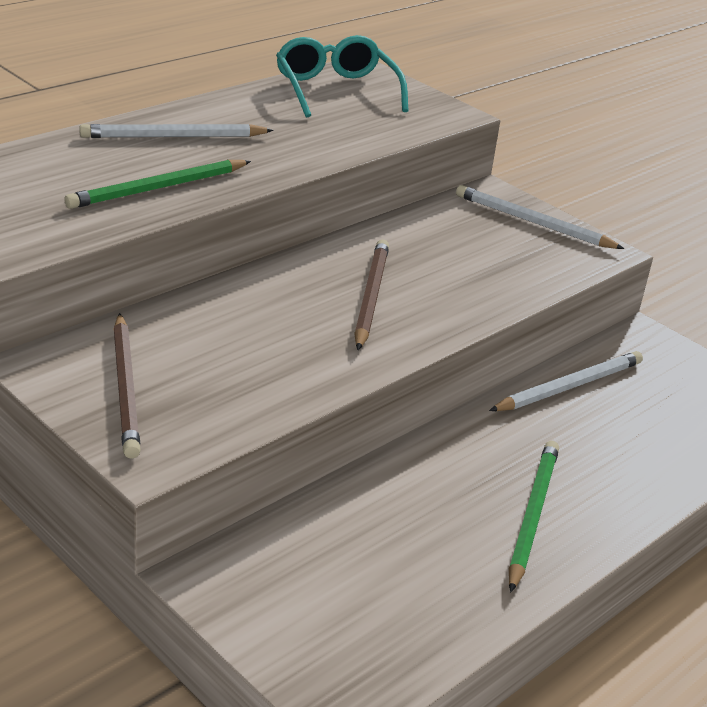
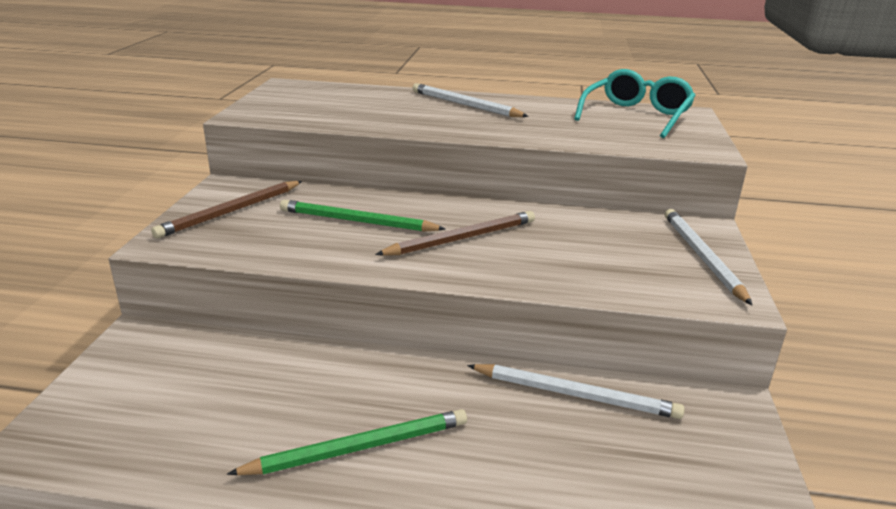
camera: 55 degrees right, 5 degrees down
(158, 188) = (394, 119): green pencil -> green pencil (357, 221)

